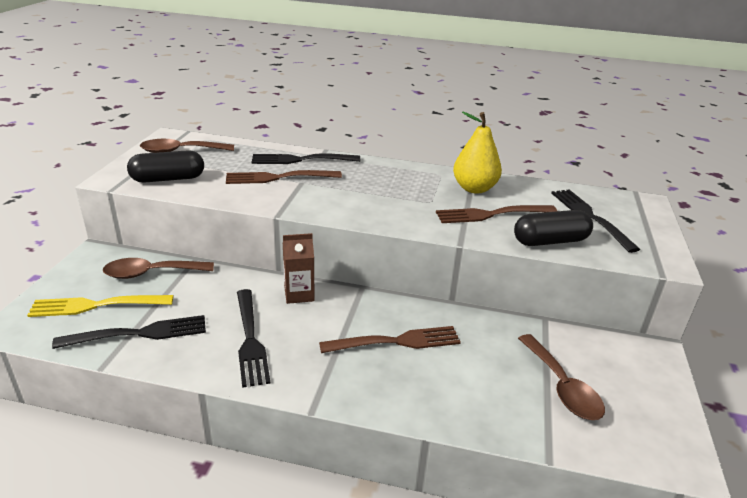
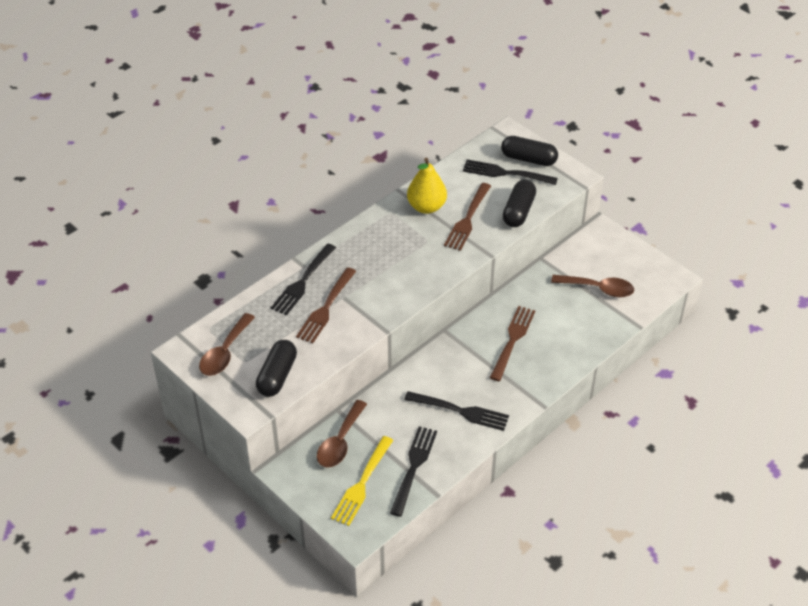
camera: 55 degrees left, 15 degrees up
(299, 294) = (428, 367): brown carton -> none
(633, 224) = (528, 159): none -> black capsule

